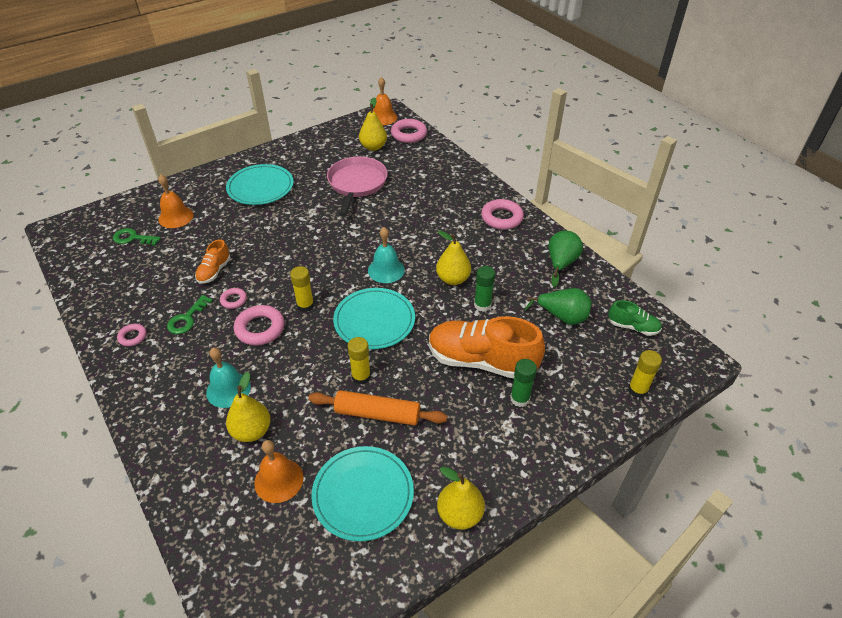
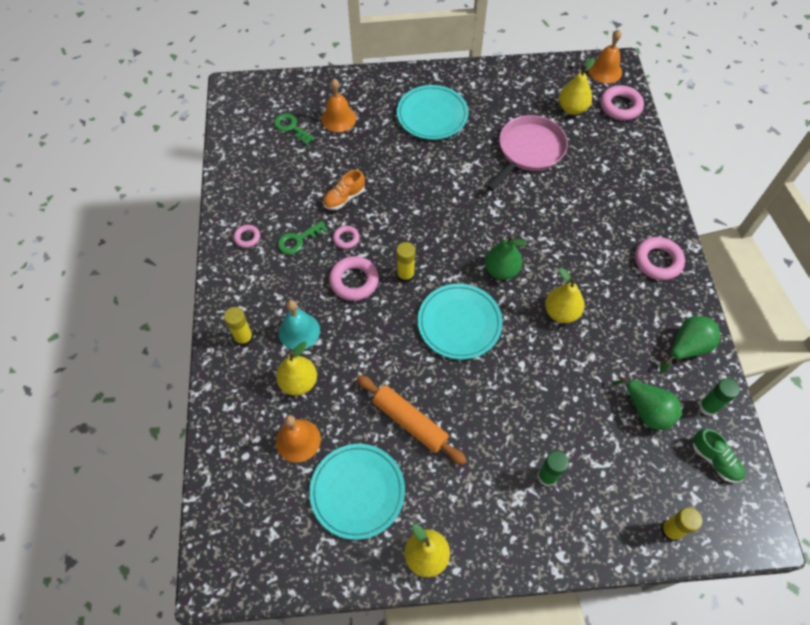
camera: 30 degrees right, 15 degrees up
(361, 377) = (415, 377): yellow glue stick -> yellow glue stick (244, 338)
(386, 270) = (501, 270): turquoise bell -> green pear
(481, 361) = (535, 418): orange shoe -> none
(482, 305) = (573, 357): green glue stick -> green glue stick (708, 407)

